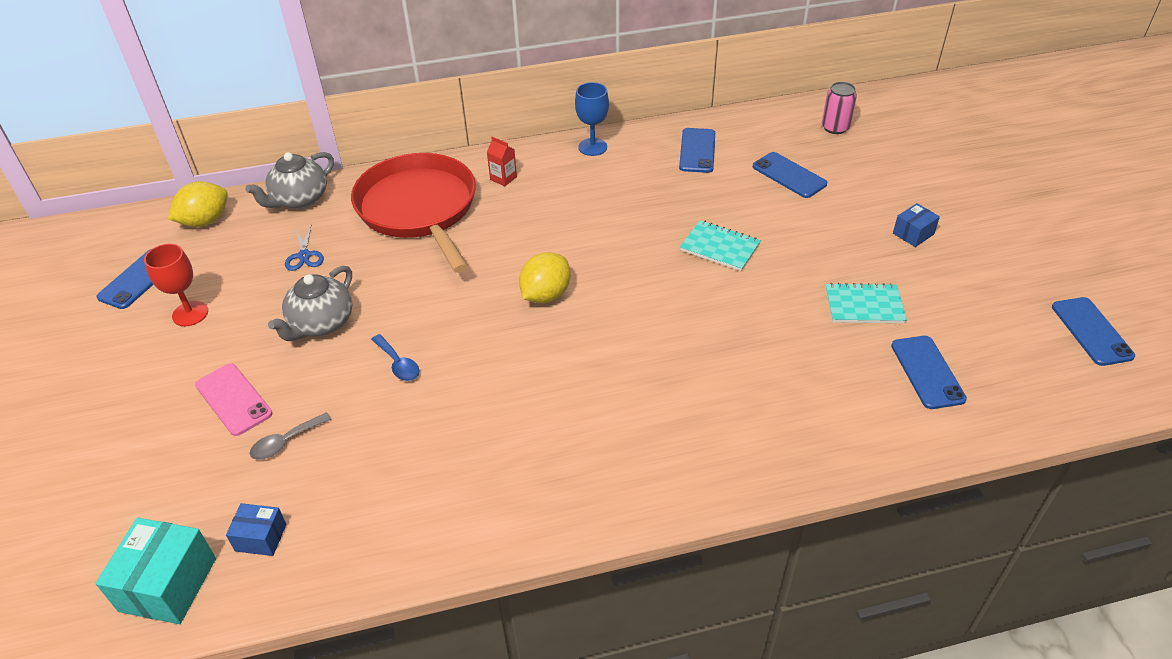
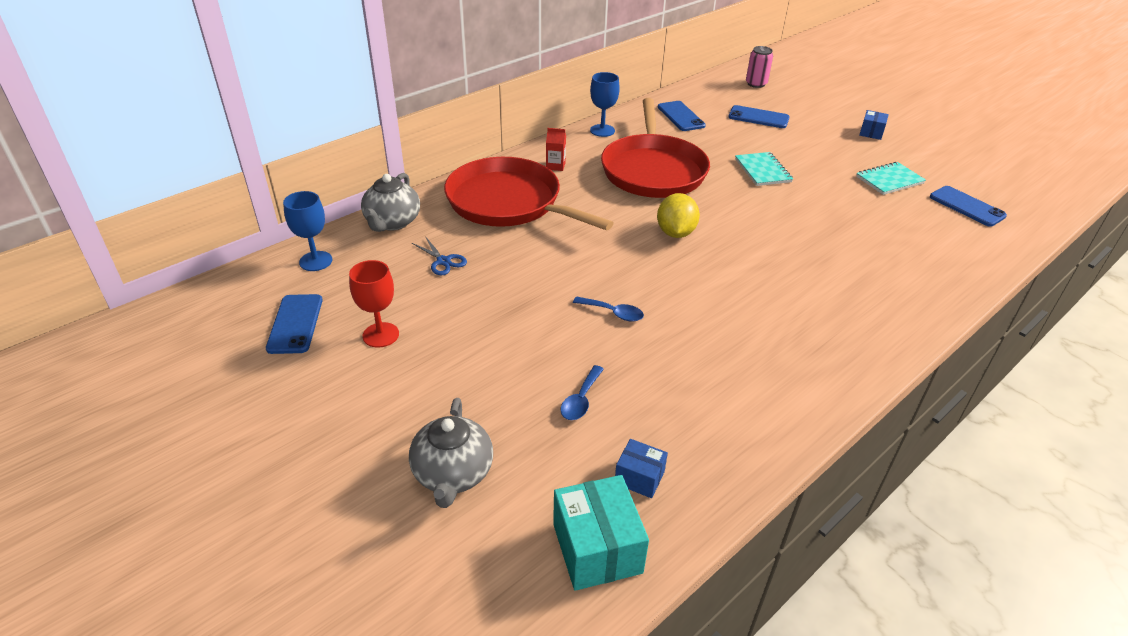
camera: 30 degrees left, 5 degrees down
(205, 221) = (316, 261): yellow lemon -> blue goblet
(233, 399) = (497, 385): pink phone -> none
(261, 537) = (639, 477): blue box -> blue box turned 45 degrees clockwise
(285, 442) = (581, 400): grey spoon -> blue spoon
(321, 324) = (515, 305): grey teapot -> grey teapot (453, 474)
(597, 212) = (653, 170): none -> red pan
(720, 247) = (762, 170): turquoise notebook -> turquoise notebook turned 75 degrees clockwise
(1091, 331) = (1024, 159): blue phone -> none

